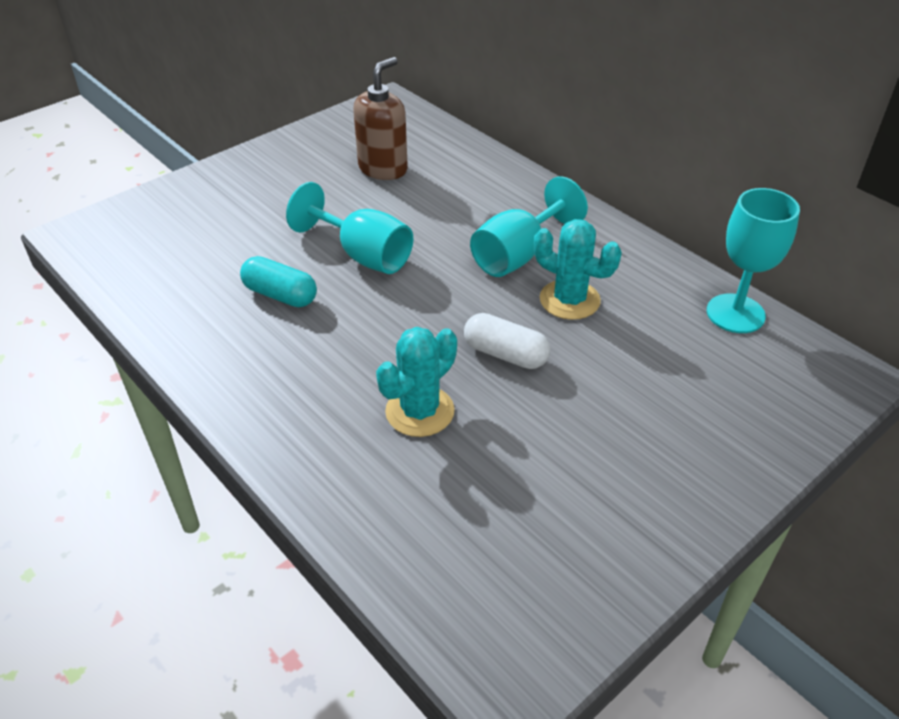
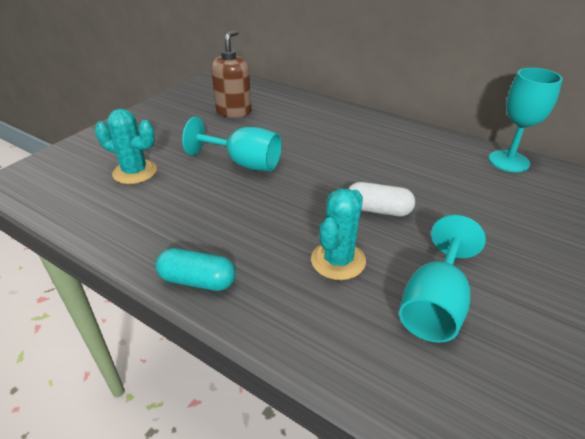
camera: 15 degrees left, 5 degrees down
(280, 295) = (193, 198): turquoise capsule -> turquoise capsule (197, 281)
(518, 255) = (351, 148): turquoise goblet -> turquoise goblet (434, 305)
(569, 300) = (400, 169): turquoise cactus -> turquoise cactus (135, 172)

